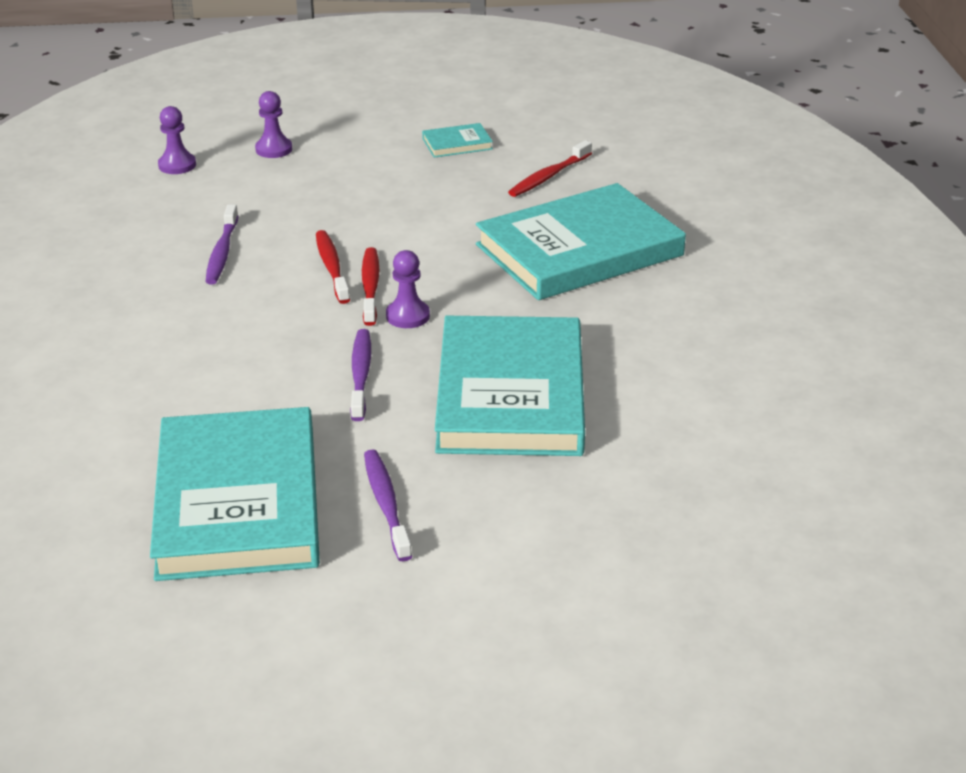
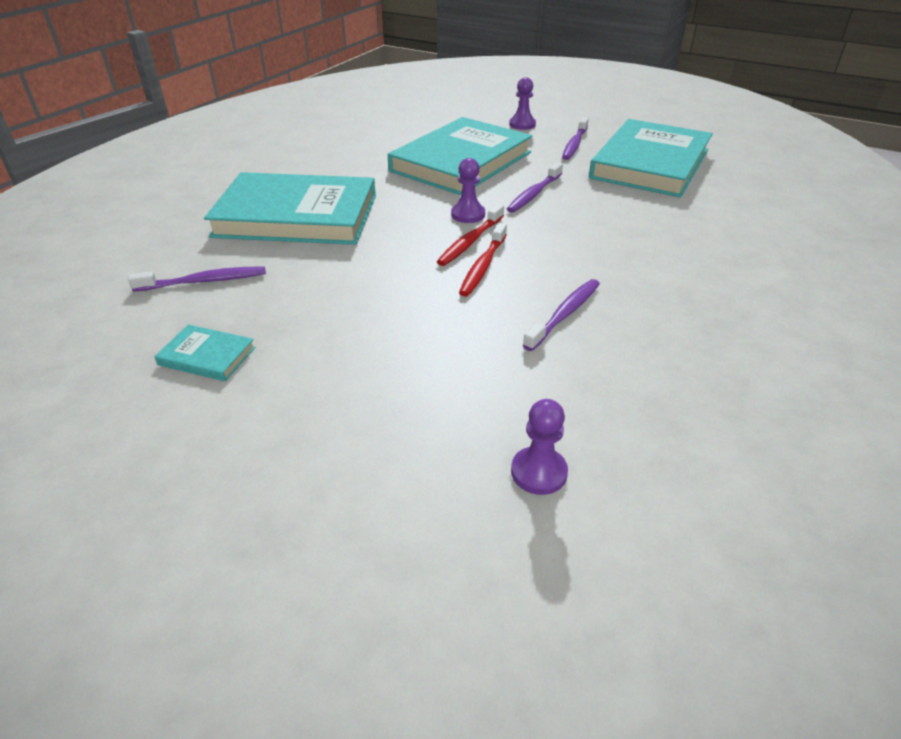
camera: 145 degrees left, 5 degrees up
(274, 149) = (397, 445): purple pawn -> purple pawn (522, 124)
(548, 176) = (204, 281): red toothbrush -> purple toothbrush

